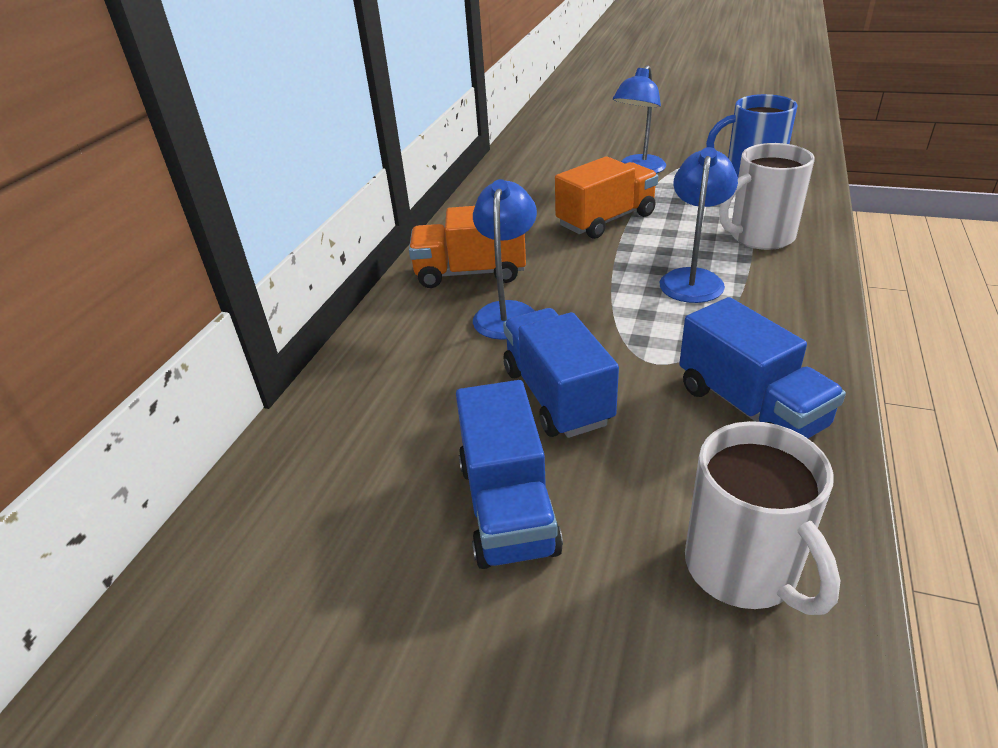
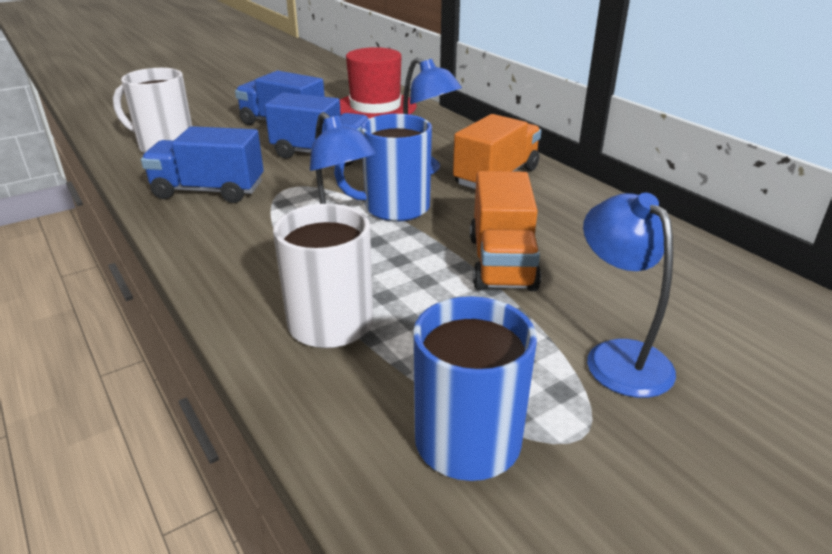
camera: 125 degrees right, 5 degrees down
(335, 460) = (375, 107): none -> red hat
(600, 288) = (394, 208): none -> blue mug

